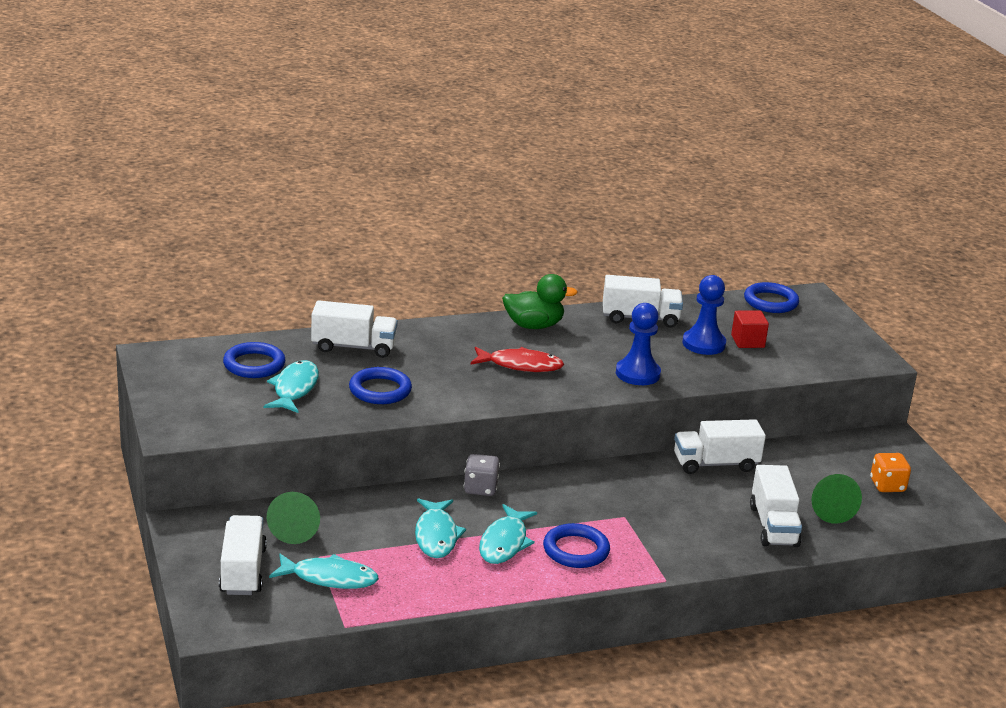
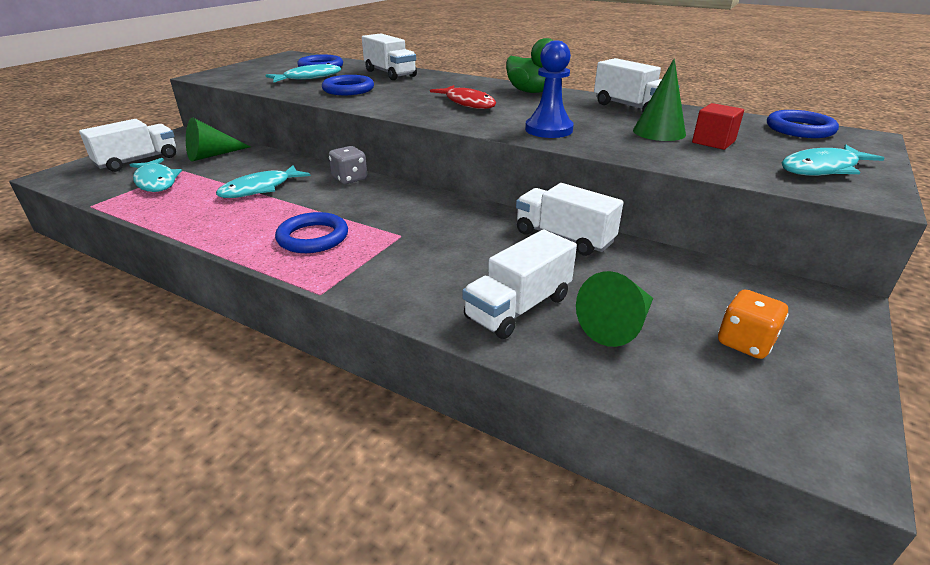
camera: 50 degrees right, 5 degrees up
(504, 543) = (284, 210): turquoise fish -> turquoise fish (822, 169)
(703, 344) = (659, 132): blue pawn -> green cone

